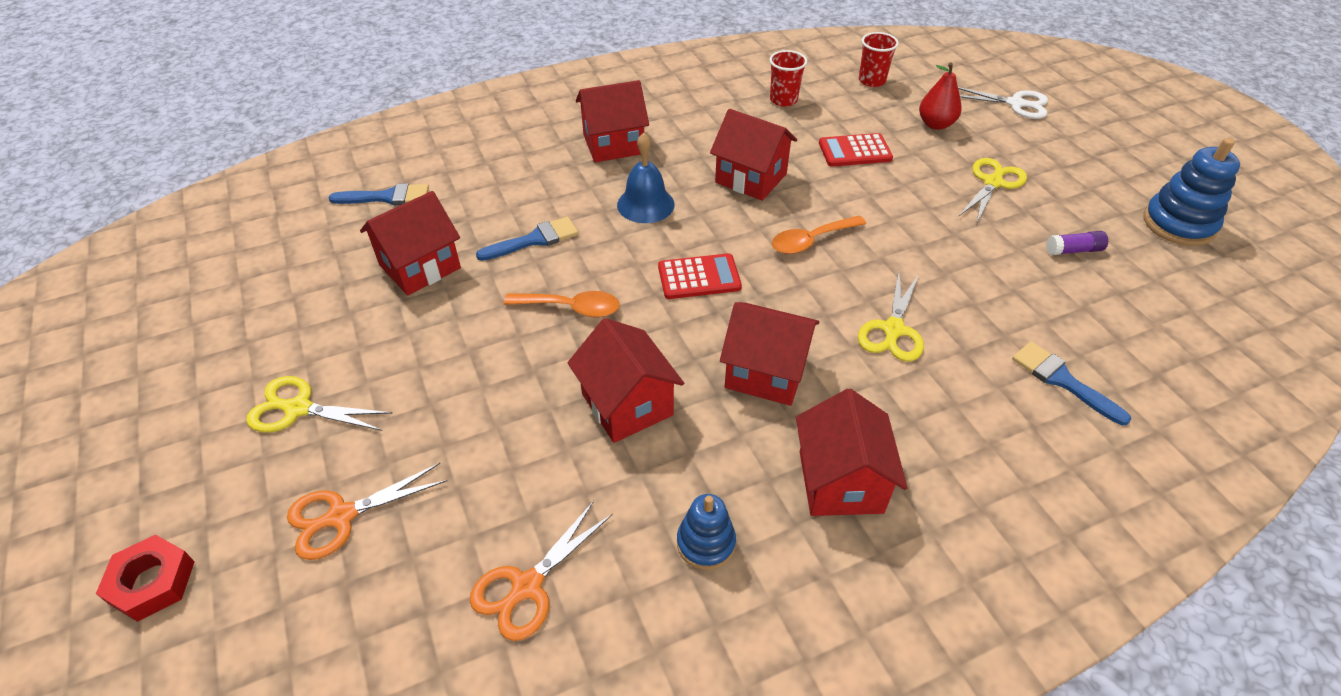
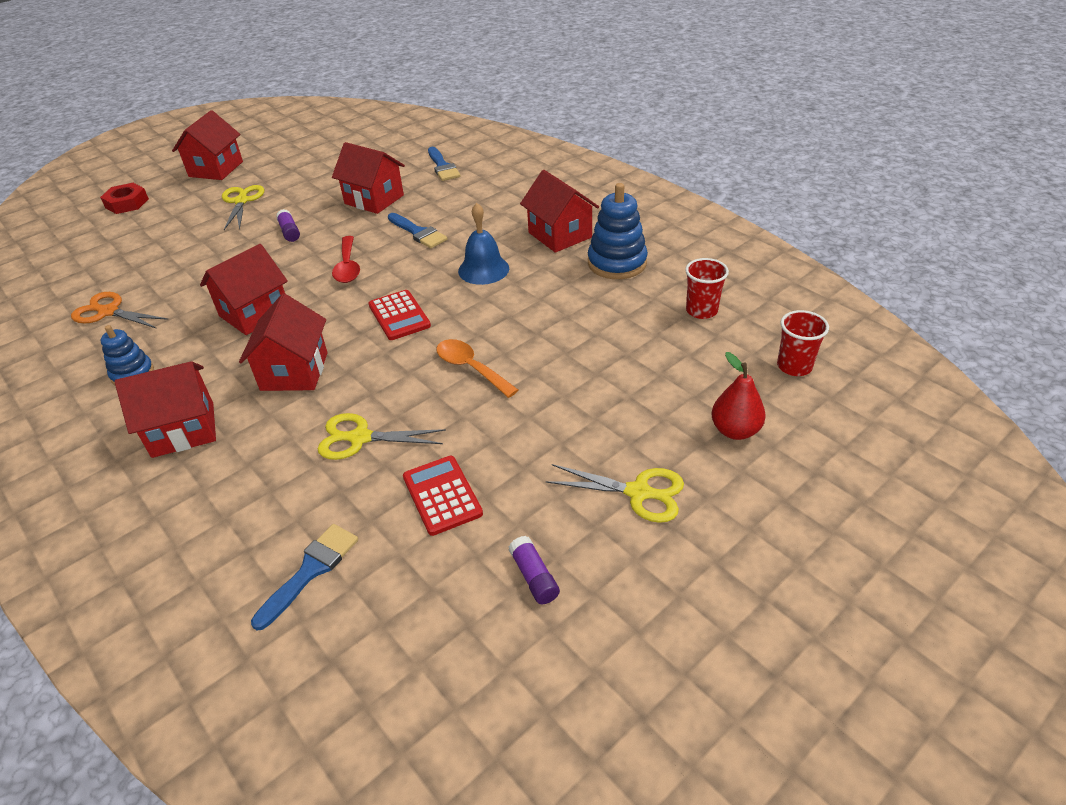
camera: 75 degrees right, 5 degrees down
(341, 516) = (163, 239): orange scissors -> none
(441, 357) = (289, 232): none -> purple glue stick
(571, 308) = (347, 267): orange spoon -> red spoon
(751, 178) = (550, 316): red house -> red house (216, 169)
(855, 151) = (636, 374): red calculator -> red calculator (442, 495)
(1016, 104) = (845, 504): white scissors -> none
(1178, 224) = (644, 703): blue stacking toy -> blue stacking toy (617, 263)

